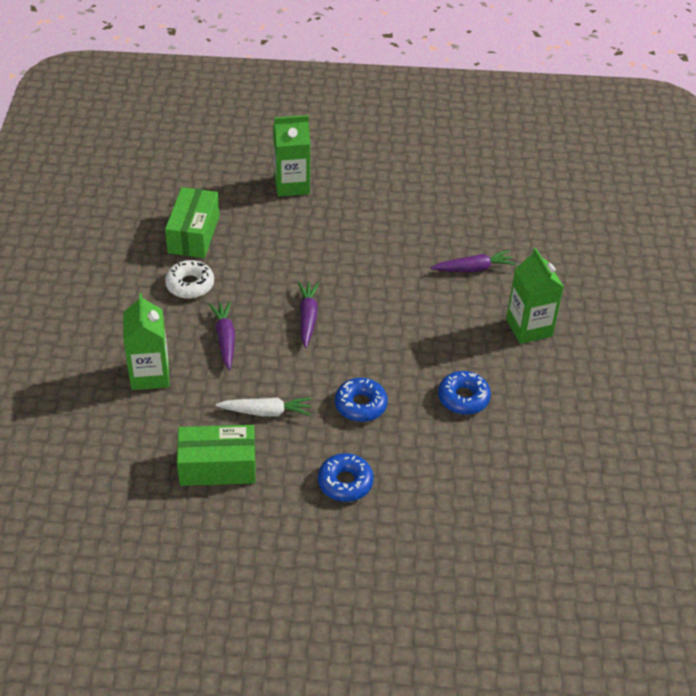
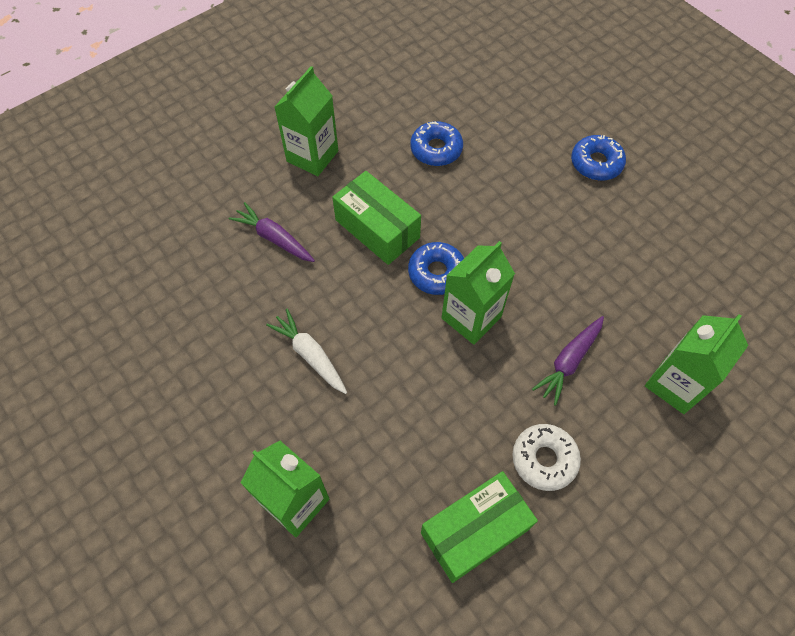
camera: 130 degrees left, 15 degrees up
(217, 467) = (685, 250): green box -> green box (377, 229)
(266, 412) = (601, 261): white carrot -> white carrot (310, 355)
(308, 317) = (471, 317): purple carrot -> green carton
(360, 405) = (518, 206): blue donut -> blue donut (436, 273)

